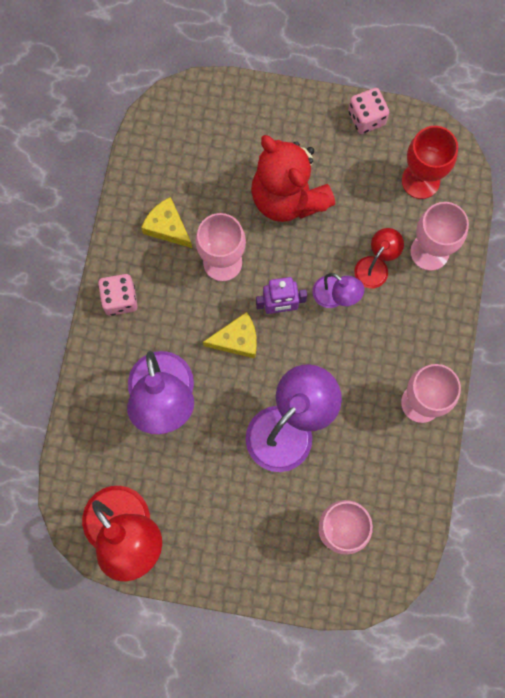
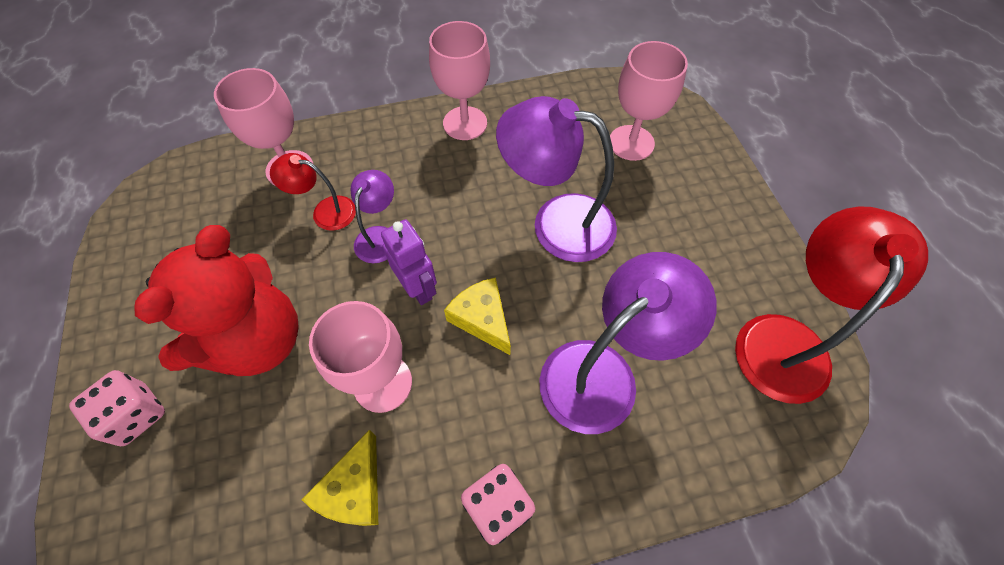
camera: 115 degrees left, 15 degrees down
(366, 118) = (114, 292): pink dice -> pink dice (136, 414)
(420, 180) = (198, 206): red goblet -> none

